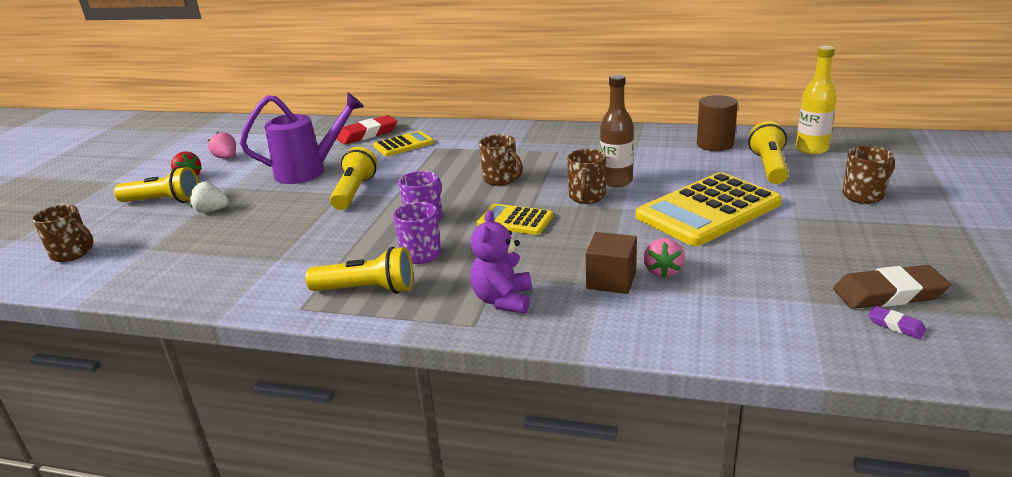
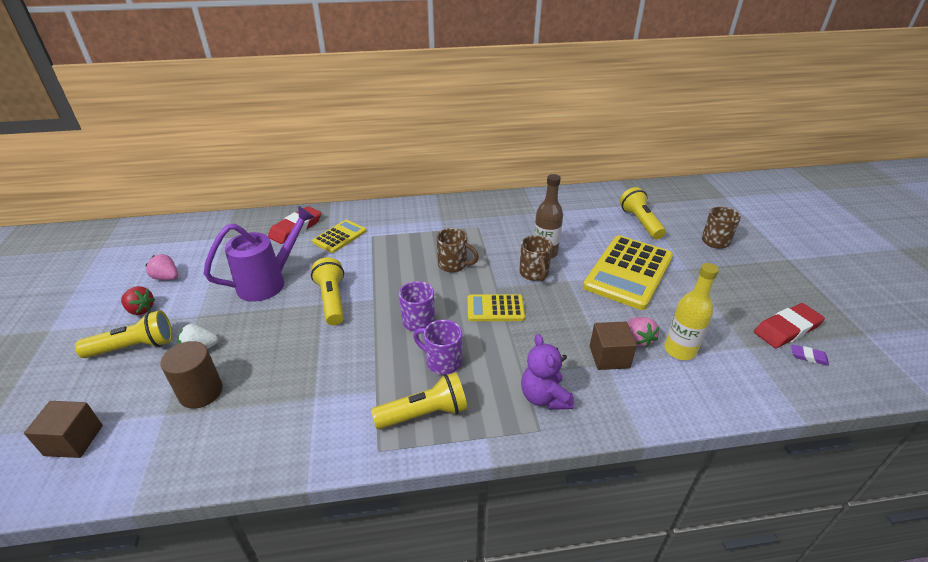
camera: 25 degrees left, 10 degrees up
(73, 254) = (74, 440): brown mug -> brown cube
(715, 144) = (590, 204): brown cylinder -> brown cylinder (201, 392)
(811, 149) = (656, 201): yellow bottle -> yellow bottle (679, 350)
(889, 293) = (786, 329): brown eraser -> red eraser

